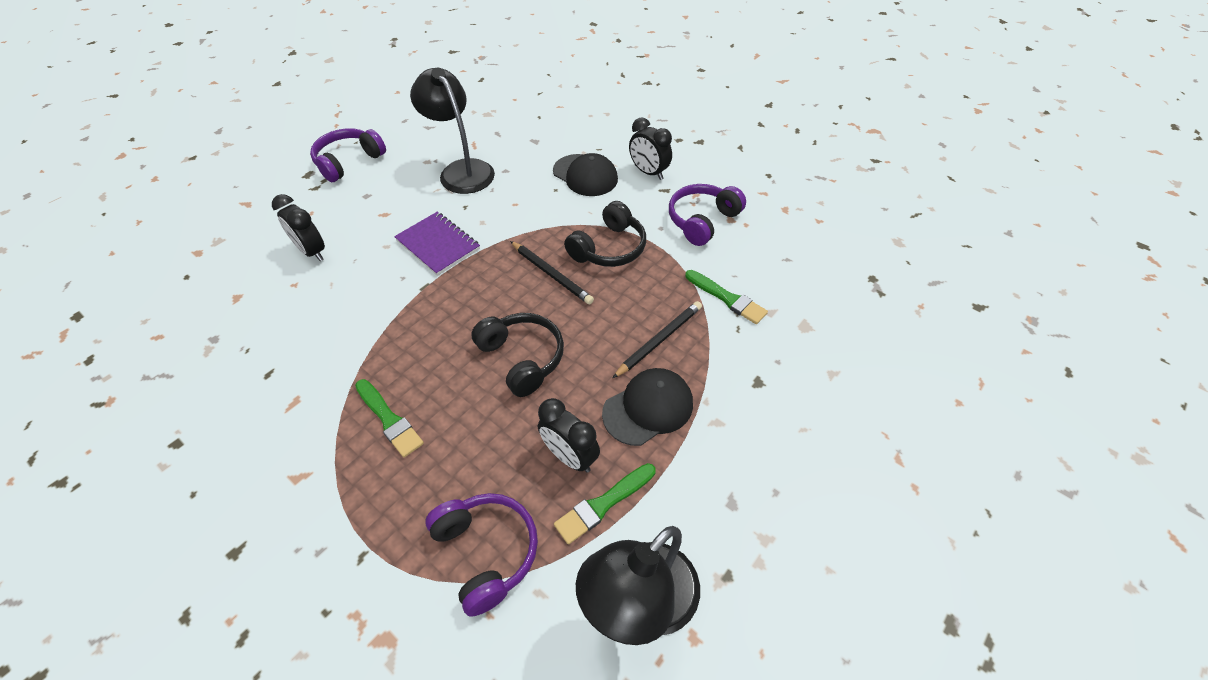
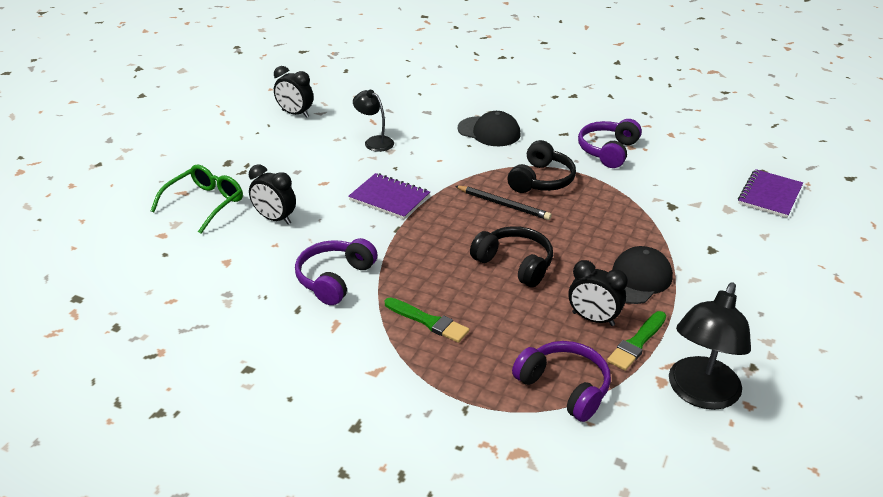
camera: 15 degrees left, 15 degrees down
(258, 221) = (205, 203): none -> green glasses
(349, 162) = (261, 148): purple headphones -> purple headphones (334, 279)
(461, 170) = (374, 141): black lamp -> black lamp, size x0.58
(648, 172) = (543, 123): black clock -> black clock (295, 114)
(659, 340) = (620, 235): black pencil -> none
(727, 298) = (658, 200): green brush -> none
(865, 315) = (769, 195): none -> purple notebook

